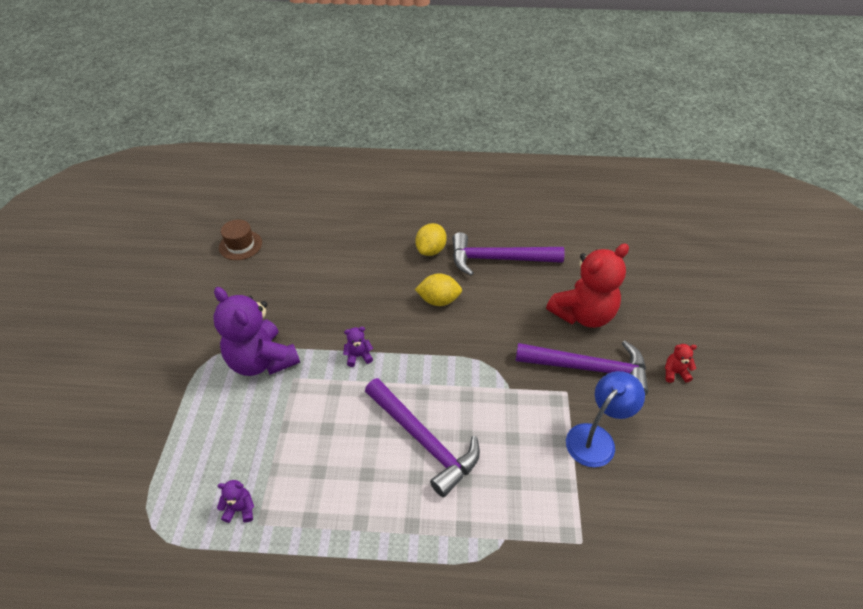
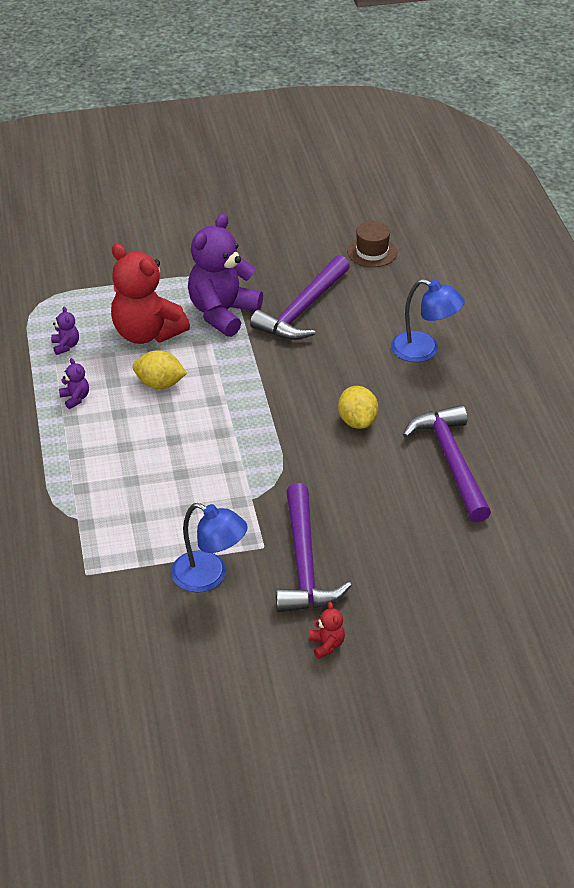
camera: 75 degrees right, 5 degrees down
(358, 356) = (253, 377): purple teddy bear -> purple teddy bear (75, 398)
(374, 244) = (424, 350): none -> blue lamp
(423, 441) = (166, 444): purple hammer -> purple hammer (302, 309)
(431, 250) = (438, 399): yellow lemon -> yellow lemon (160, 384)
(583, 314) = (389, 551): red teddy bear -> red teddy bear (147, 333)

